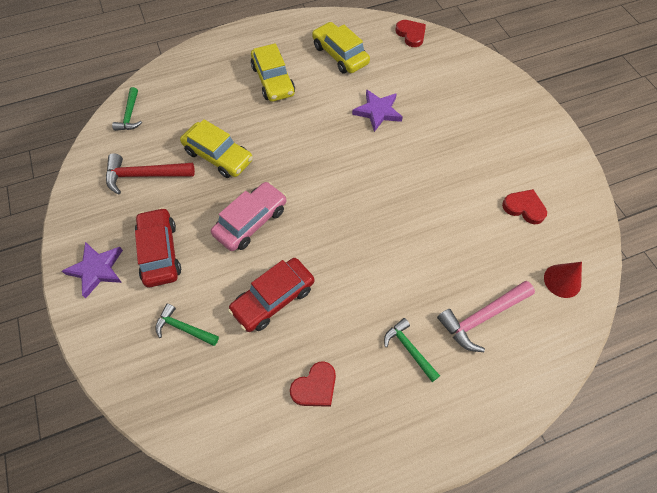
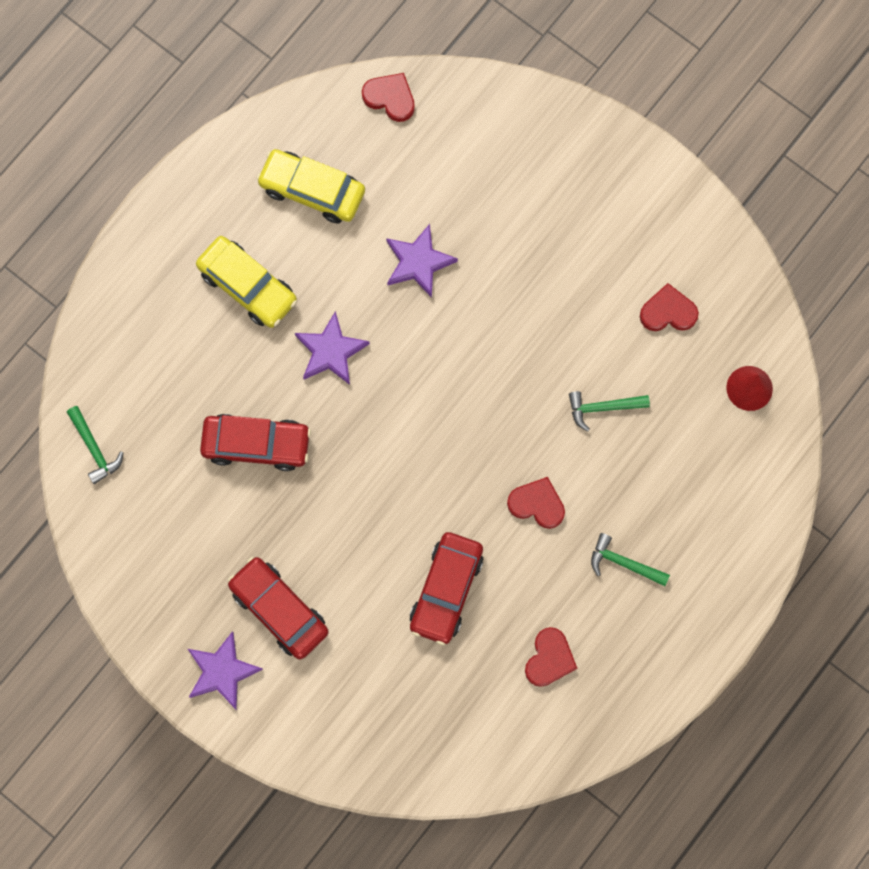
camera: 30 degrees left, 15 degrees up
(144, 175) = (183, 524): red hammer -> none
(184, 328) = (370, 678): green hammer -> green hammer (602, 408)
(218, 156) = (256, 445): yellow car -> red car
(251, 221) = (358, 511): pink car -> none
(296, 131) = (331, 351): none -> purple star
(369, 277) = (537, 504): none -> red heart
(482, 317) = (682, 483): pink hammer -> none

